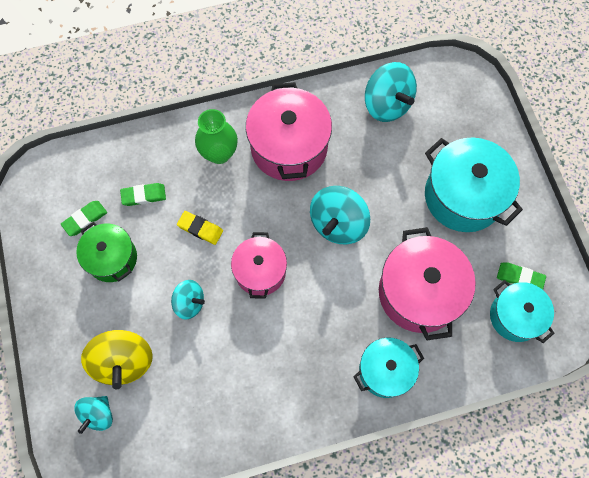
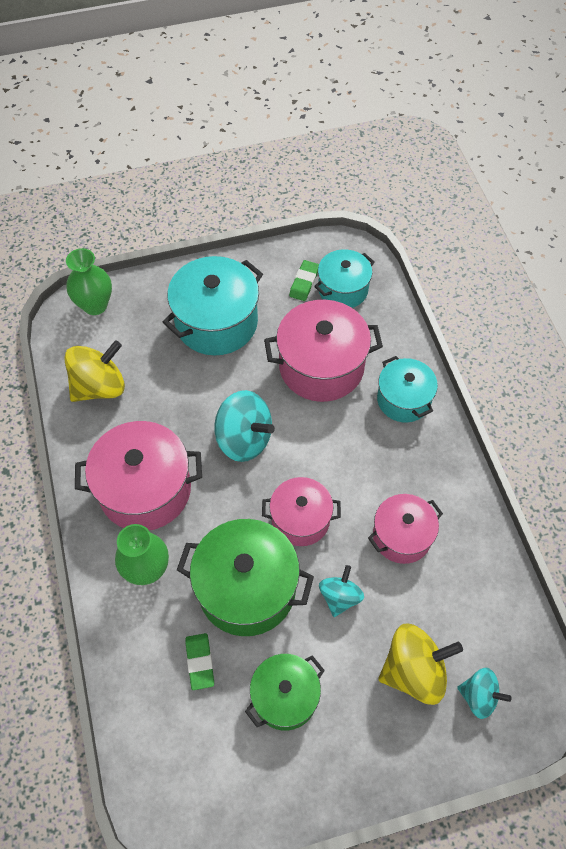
camera: 90 degrees left, 10 degrees down
(85, 219) = (230, 739): green eraser -> none
(200, 228) = (247, 589): yellow eraser -> green pot
(242, 359) = (401, 536): none -> pink pot
(387, 104) = (99, 387): turquoise spinning top -> yellow spinning top
(473, 93) = (95, 305): none -> green vase

